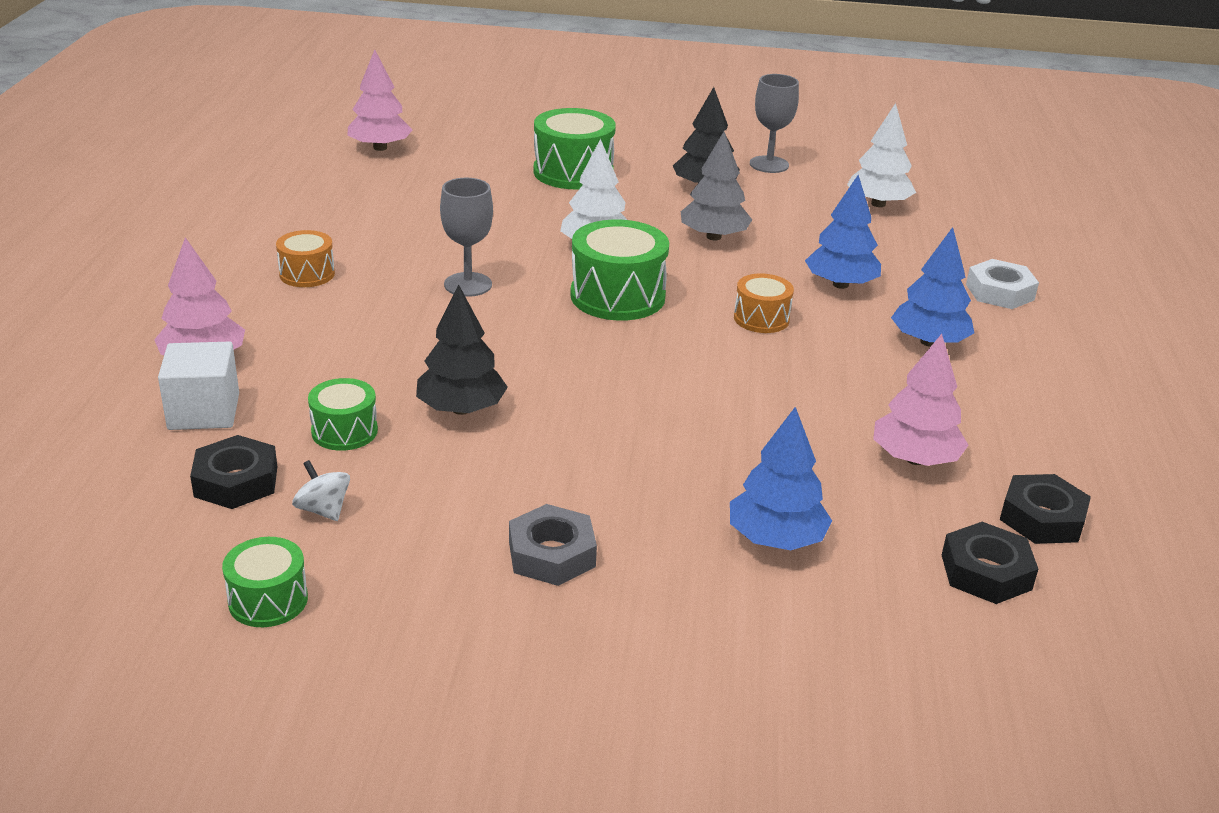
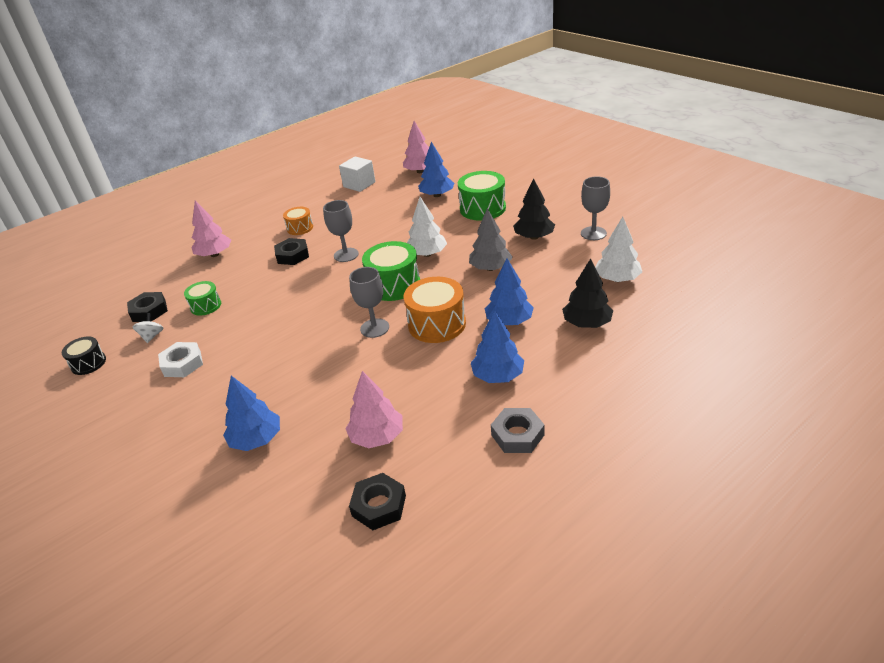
camera: 50 degrees right, 5 degrees up
(204, 411) = (183, 277): white cube -> white cube (359, 184)
(268, 600) = (88, 363): green drum -> black drum
(461, 409) = (253, 314): black tree -> black tree (587, 323)
(470, 172) = (437, 195): none -> blue tree
(551, 554) = (180, 396): grey nut -> grey nut (517, 435)
(688, 353) = (374, 328): none -> grey goblet
(761, 318) = (437, 324): orange drum -> orange drum, size x1.74
(986, 572) = (305, 514): black nut -> black nut (292, 255)
(1000, 292) = (594, 364): white nut -> white nut (182, 364)

